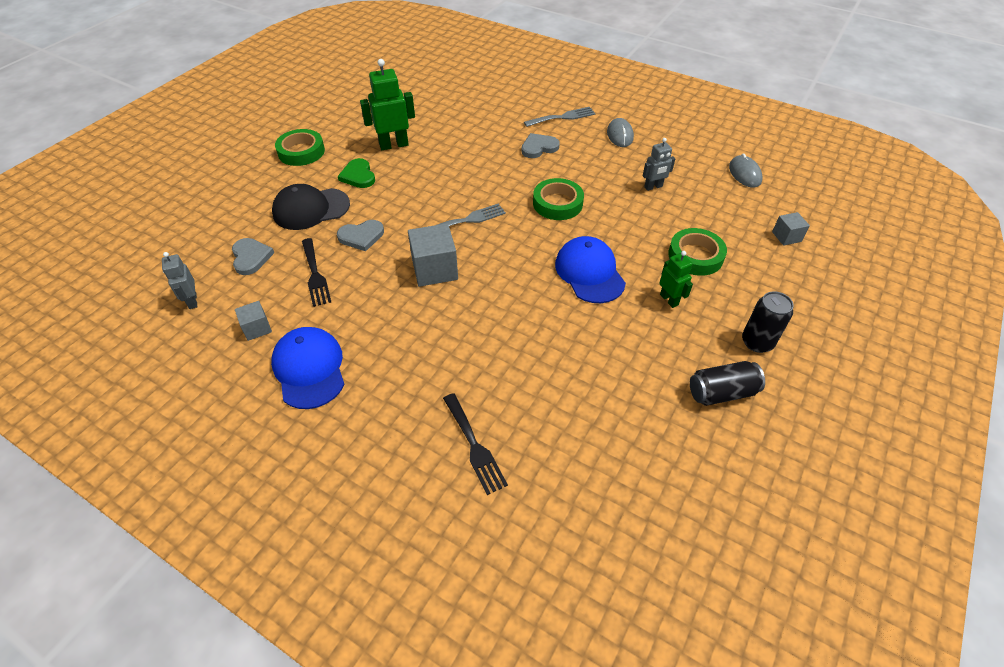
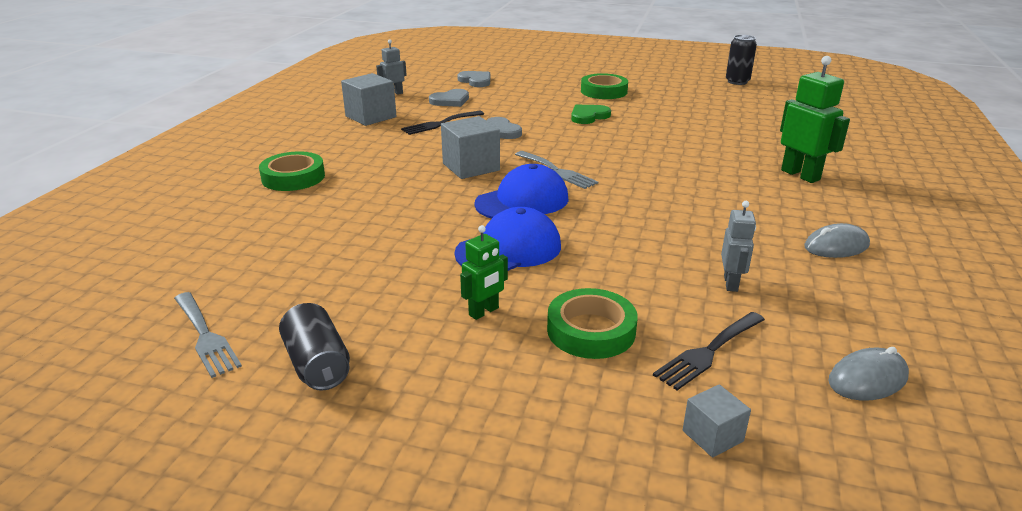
camera: 75 degrees right, 20 degrees down
(257, 328) = (371, 116): grey cube -> grey cube, size x1.80
(309, 369) = (329, 140): blue cap -> blue cap (522, 201)
(311, 209) = (525, 108): black cap -> none
(393, 145) = (653, 122): green robot -> green robot (800, 175)
(474, 446) = (243, 215): black fork -> black fork (708, 352)
(539, 147) = (735, 193): grey heart -> grey heart (476, 81)
(557, 203) = (629, 216): green tape -> green tape (293, 177)
(563, 117) = (825, 200): grey fork -> grey fork (205, 336)
(653, 187) = (731, 283): grey robot -> grey robot turned 135 degrees counterclockwise
(757, 342) = (421, 398): black can -> black can (737, 82)

